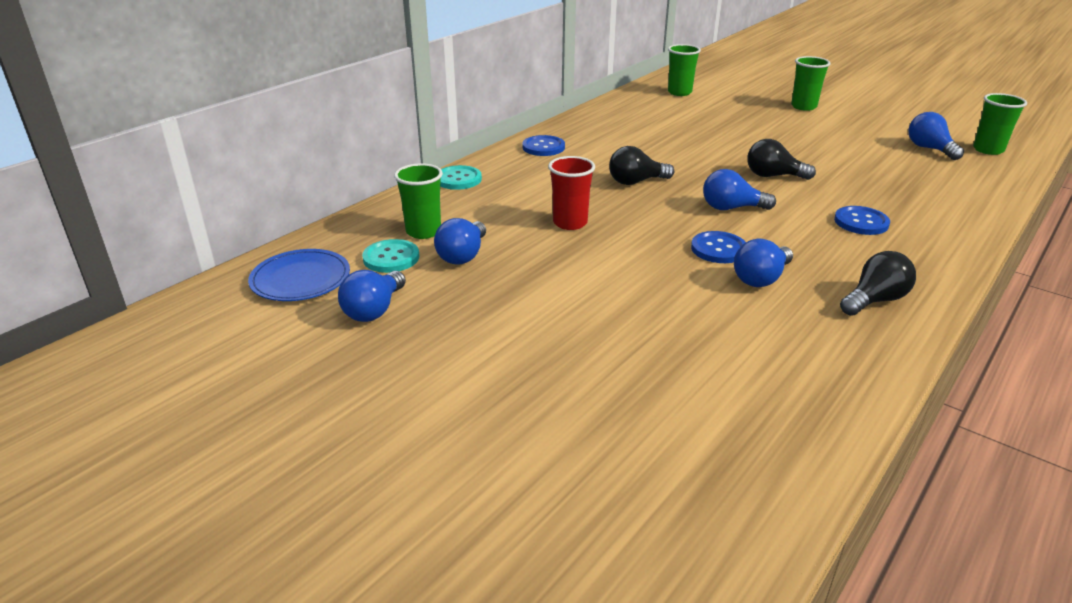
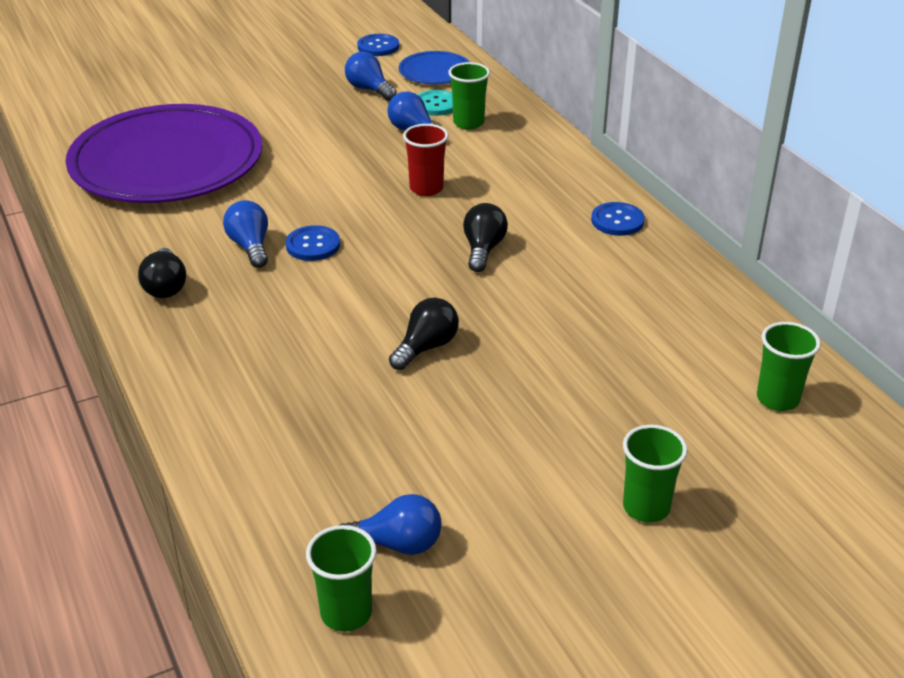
camera: 115 degrees right, 5 degrees up
(458, 179) = (564, 156): turquoise button -> none
(679, 402) = (167, 162): none -> purple plate
(731, 208) = (378, 284): blue light bulb -> none
(861, 222) = (277, 352): blue button -> blue button (378, 47)

